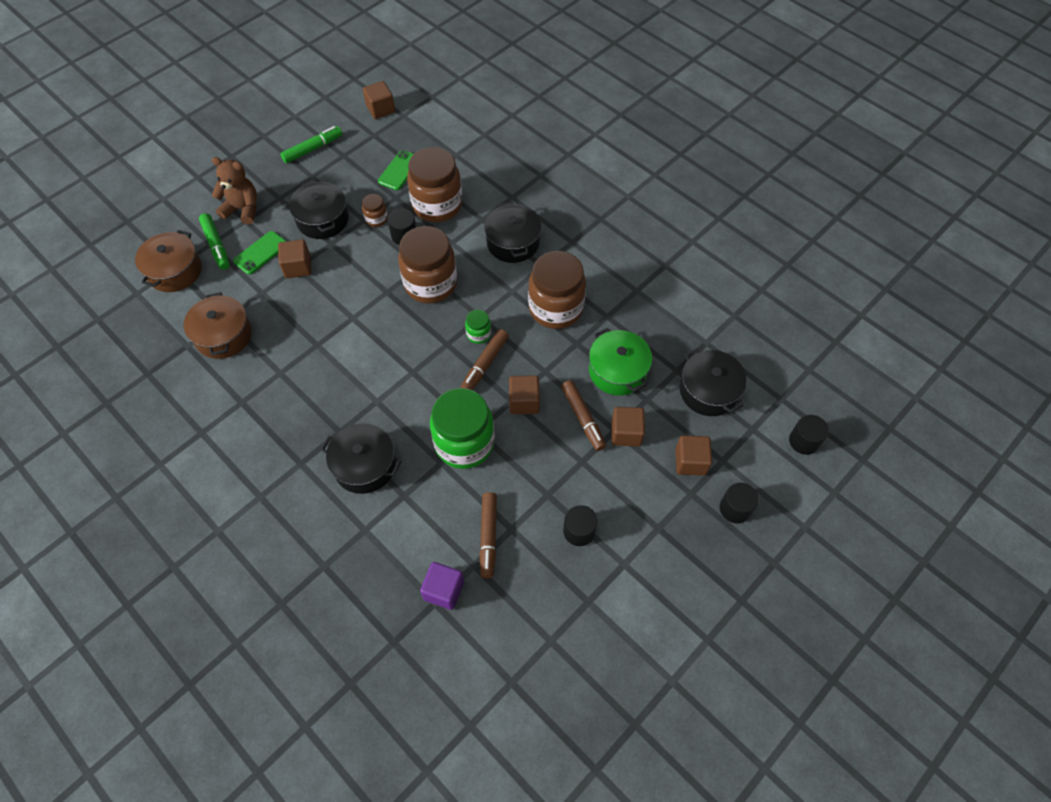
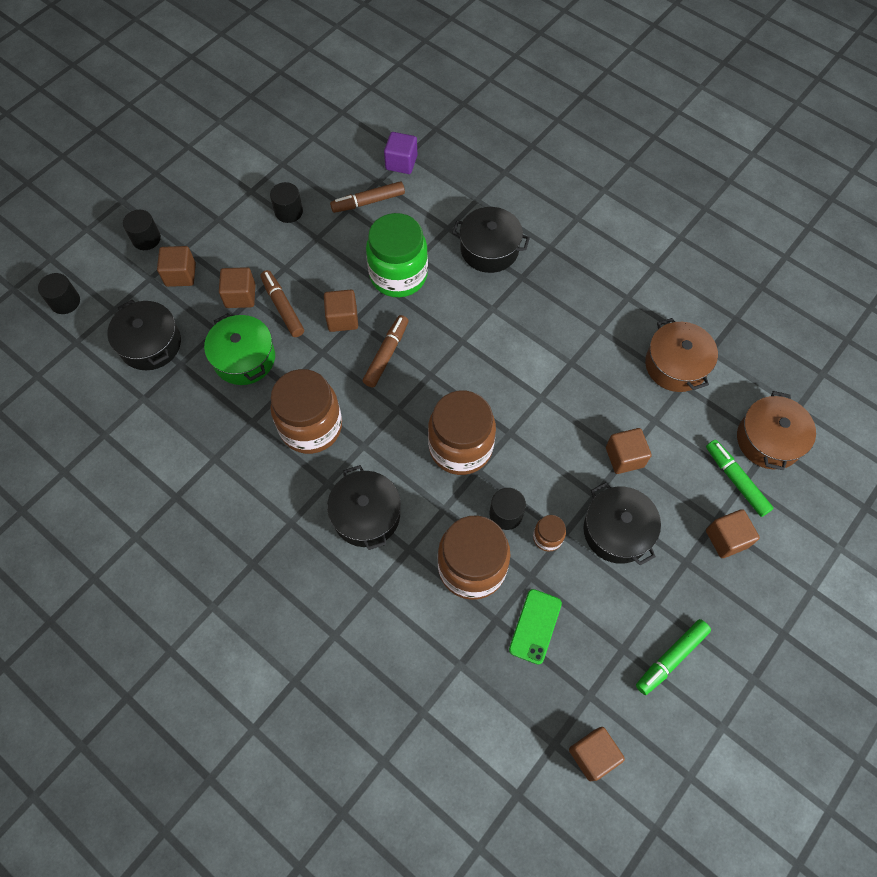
camera: 175 degrees right, 5 degrees up
(243, 209) = (726, 539): brown teddy bear -> brown cube
(260, 253) = (677, 474): green phone -> none
(478, 334) = (396, 388): green jar -> none
(488, 537) = (368, 202): brown marker -> brown marker turned 105 degrees counterclockwise

